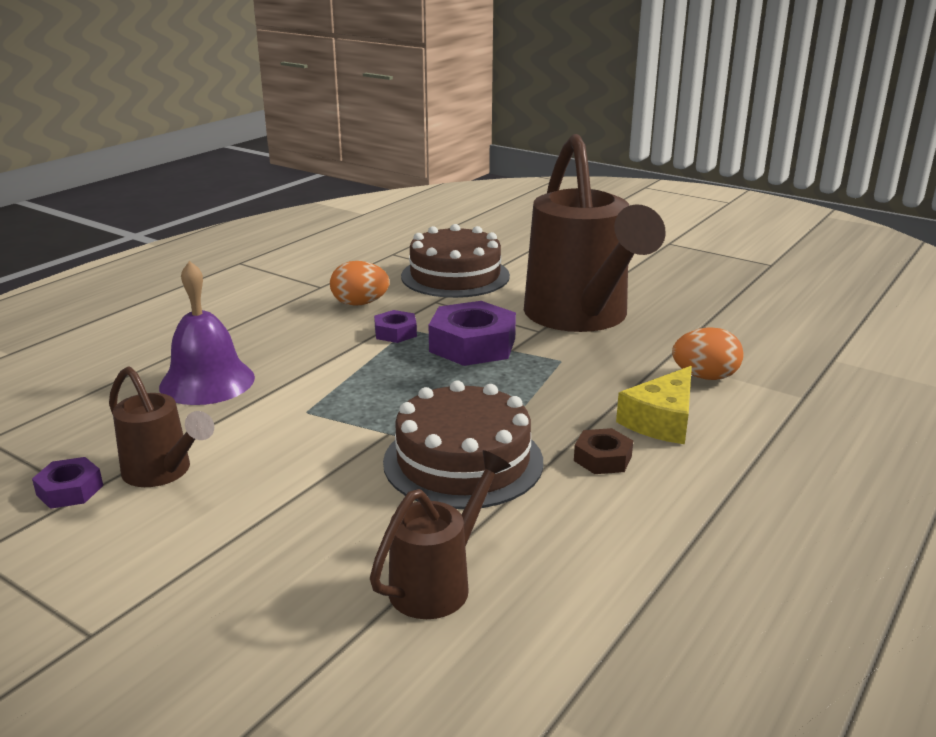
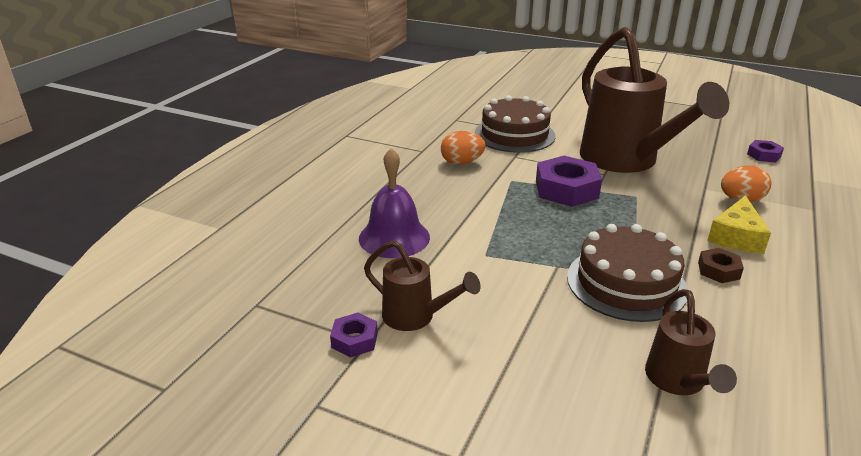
camera: 10 degrees left, 5 degrees up
(395, 332) = (504, 184): purple nut -> purple nut (764, 155)
(438, 583) = (678, 382): brown watering can -> brown watering can turned 150 degrees clockwise

